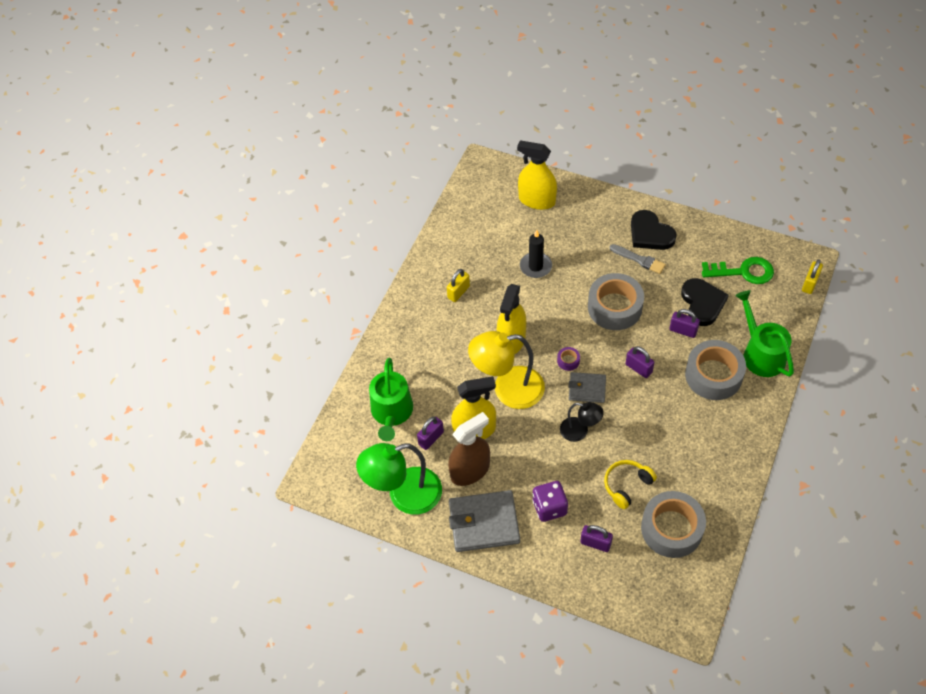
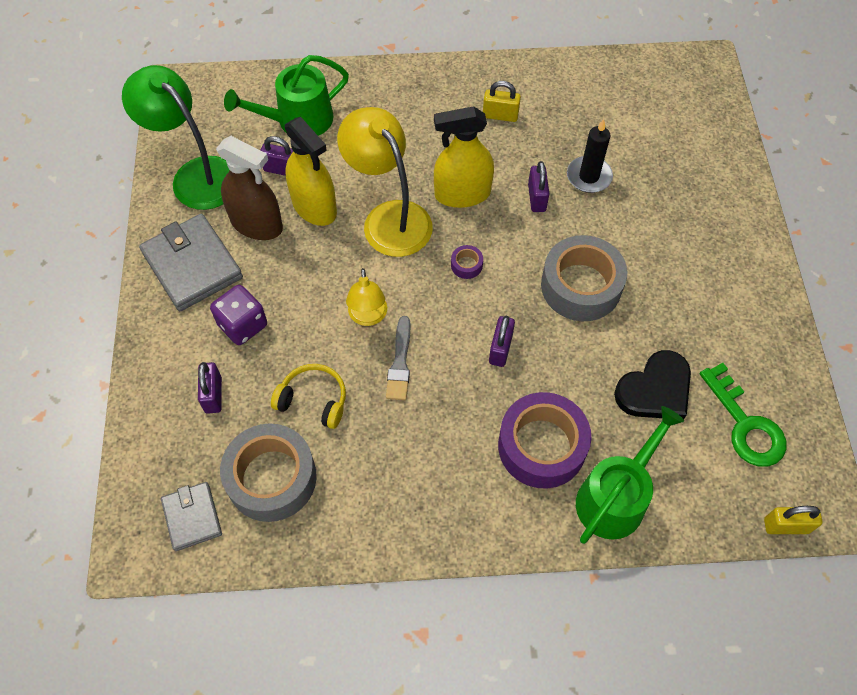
camera: 60 degrees right, 5 degrees up
(537, 200) = (692, 139): yellow spray bottle -> none
(580, 431) = (368, 317): black lamp -> yellow lamp
(587, 389) = (436, 301): grey wallet -> grey wallet (192, 517)
(639, 259) = (677, 286): grey brush -> grey brush (400, 362)
(650, 233) = (730, 283): black heart -> none
(683, 330) = (593, 381): purple padlock -> purple padlock (537, 198)
(713, 375) = (541, 446): grey tape -> purple tape

